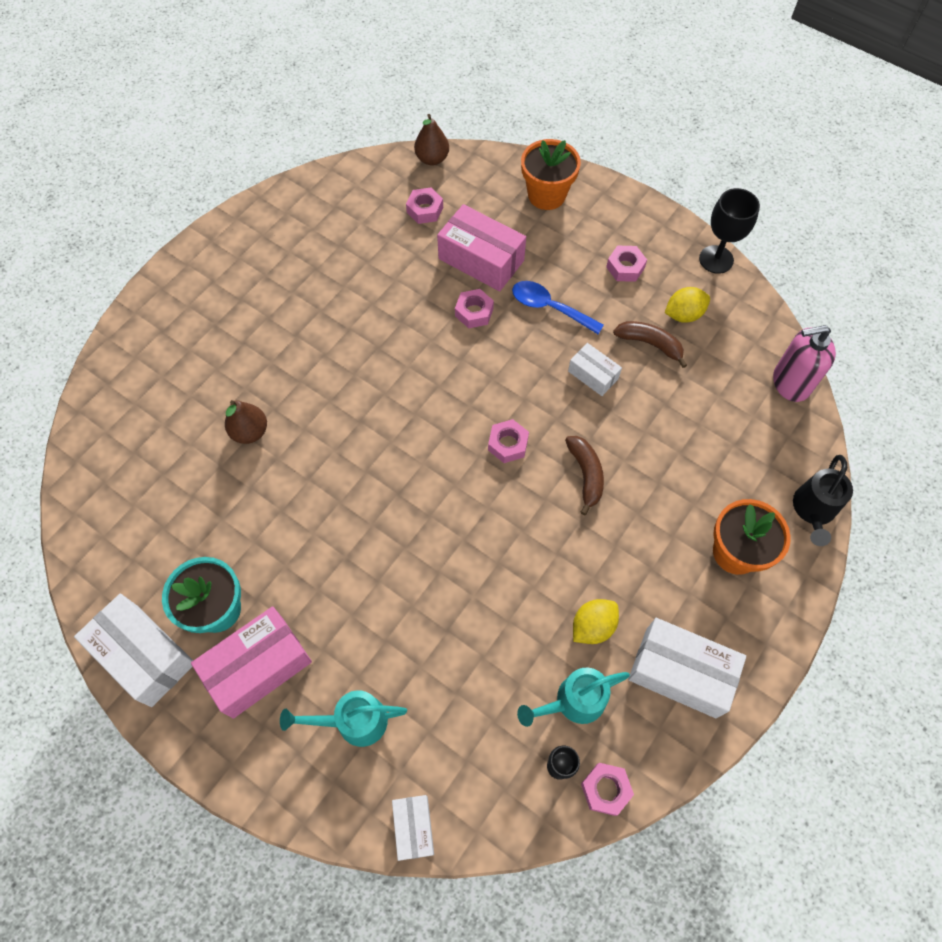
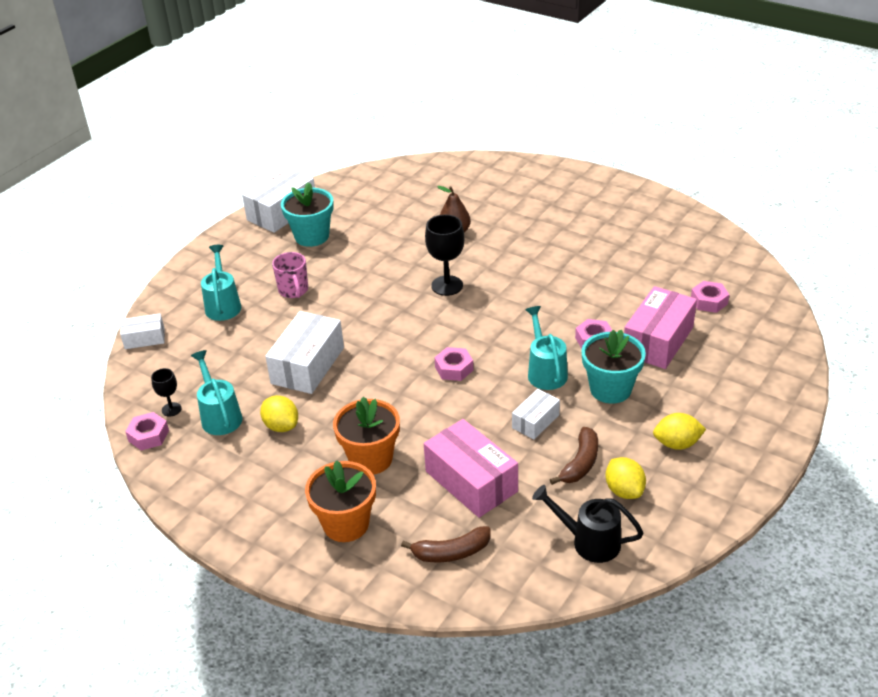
camera: 90 degrees right, 25 degrees down
(258, 667) = (268, 259): pink box -> pink box (471, 481)
(338, 627) = (293, 291): none -> pink mug
(432, 159) = (777, 301): brown pear -> none
(519, 359) = (545, 371): none -> turquoise watering can
(546, 195) = (758, 382): orange flower pot -> orange flower pot (371, 459)
(549, 308) = (610, 389): blue spoon -> turquoise flower pot
(586, 475) = (425, 419): brown banana -> brown banana (451, 552)
(625, 267) = (677, 444): pink nut -> yellow lemon
(680, 672) = (235, 482): white box -> white box (308, 365)
(716, 259) = (710, 521): black goblet -> black goblet (447, 285)
(790, 383) = (548, 581): pink soap dispenser -> none
(813, 511) = (390, 589): black watering can -> black watering can (589, 541)

